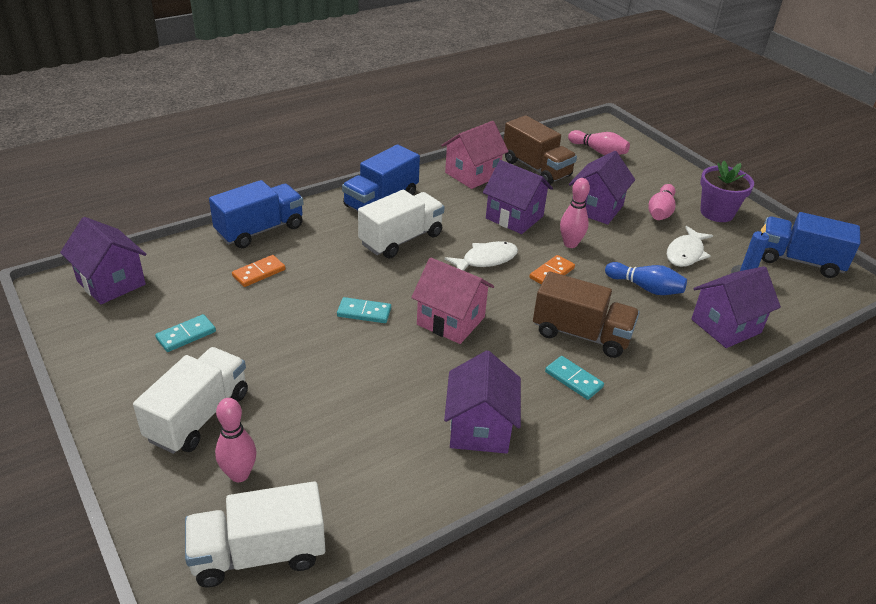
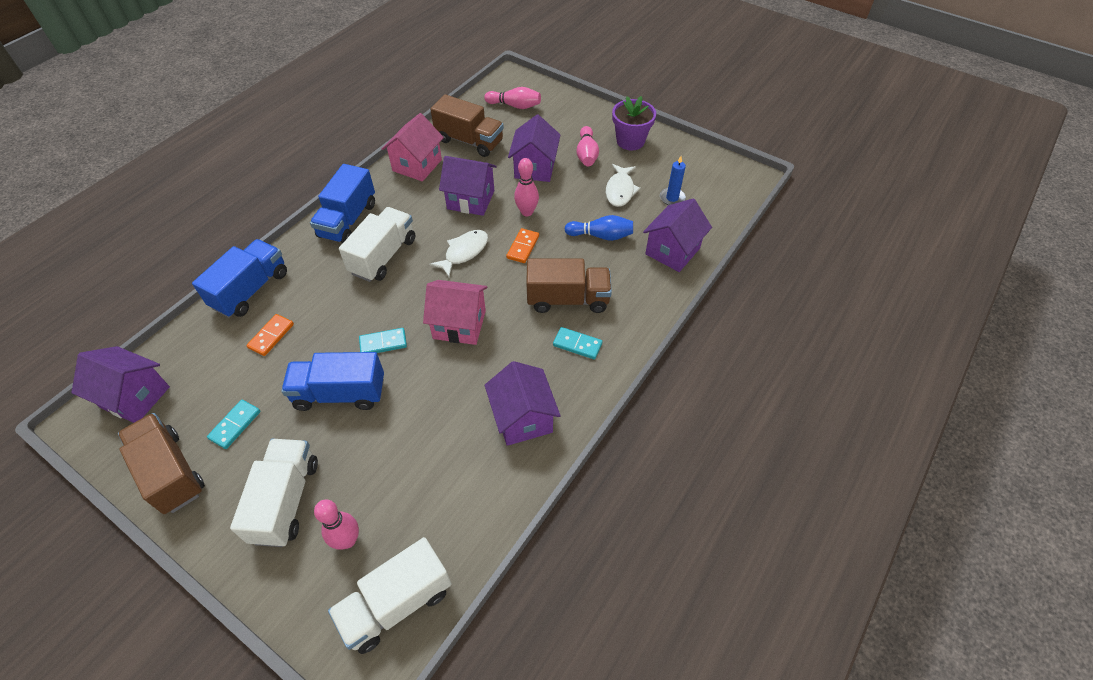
camera: 20 degrees left, 15 degrees up
(107, 354) = (171, 472): none -> brown truck
(799, 261) = (706, 169): blue truck -> blue truck (340, 393)

